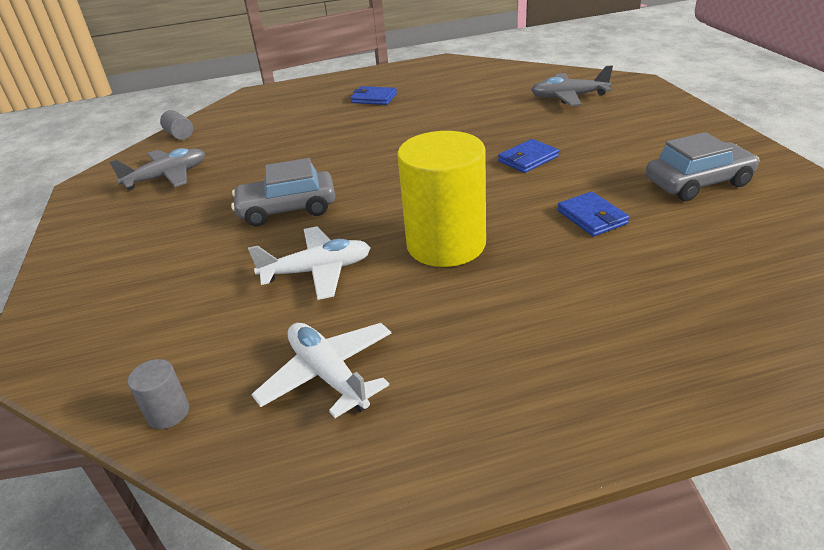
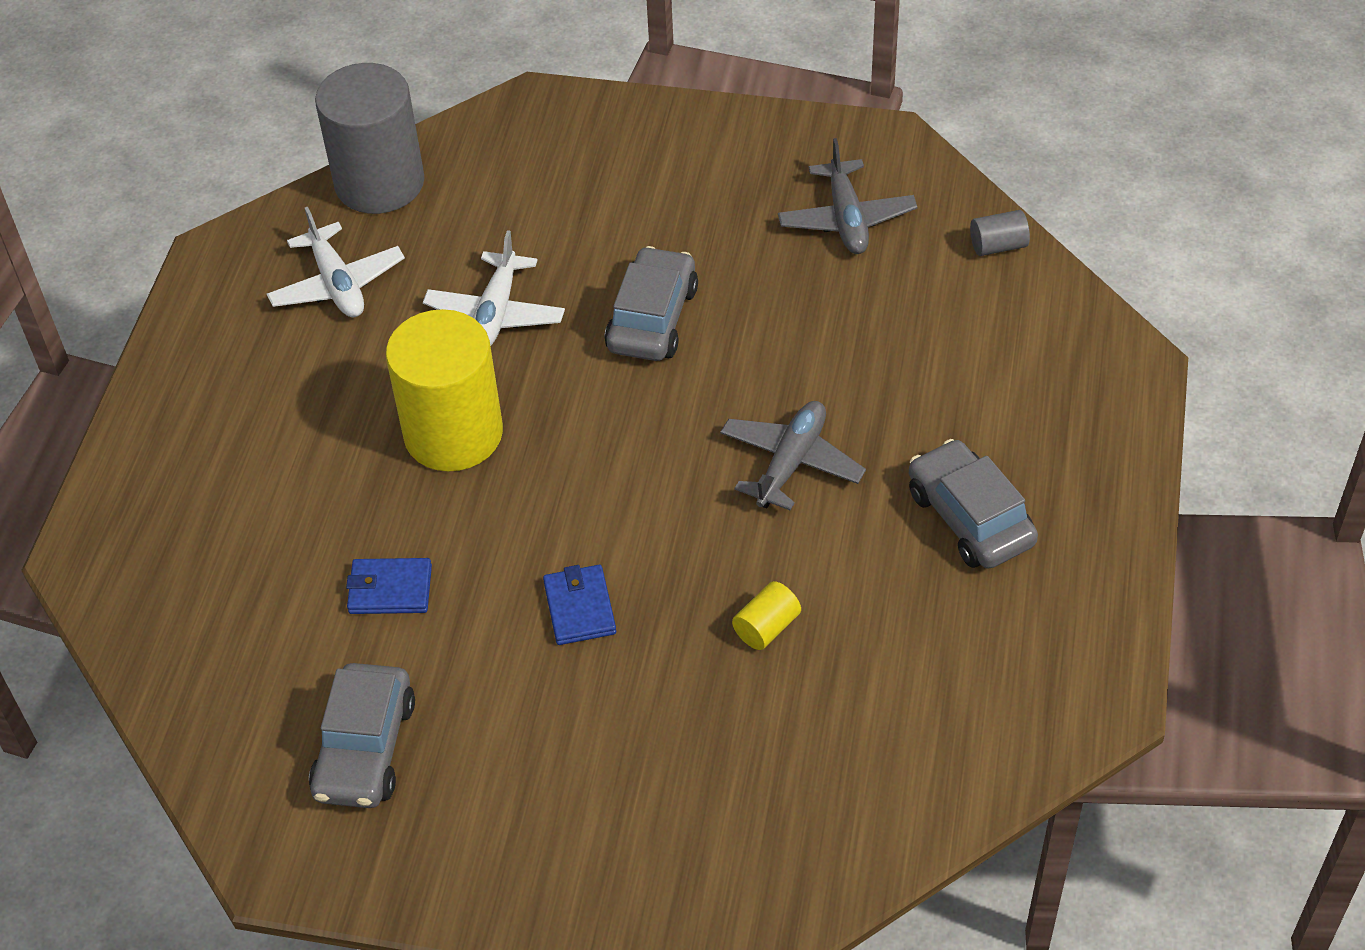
camera: 115 degrees right, 15 degrees up
(168, 412) = (379, 183): grey cylinder -> grey cylinder, size x2.49
(328, 375) = (337, 284): white plane -> white plane turned 75 degrees clockwise
(374, 98) = (970, 517): blue wallet -> grey car
(482, 117) = (766, 627): none -> yellow cylinder
(568, 97) = (752, 788): grey plane -> grey plane (791, 463)

